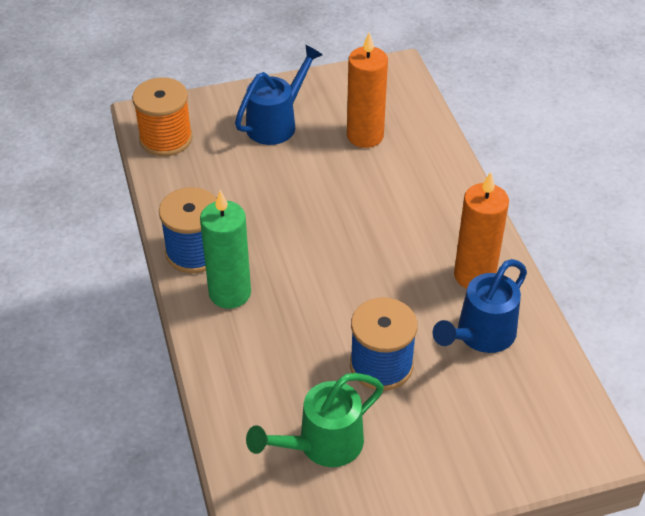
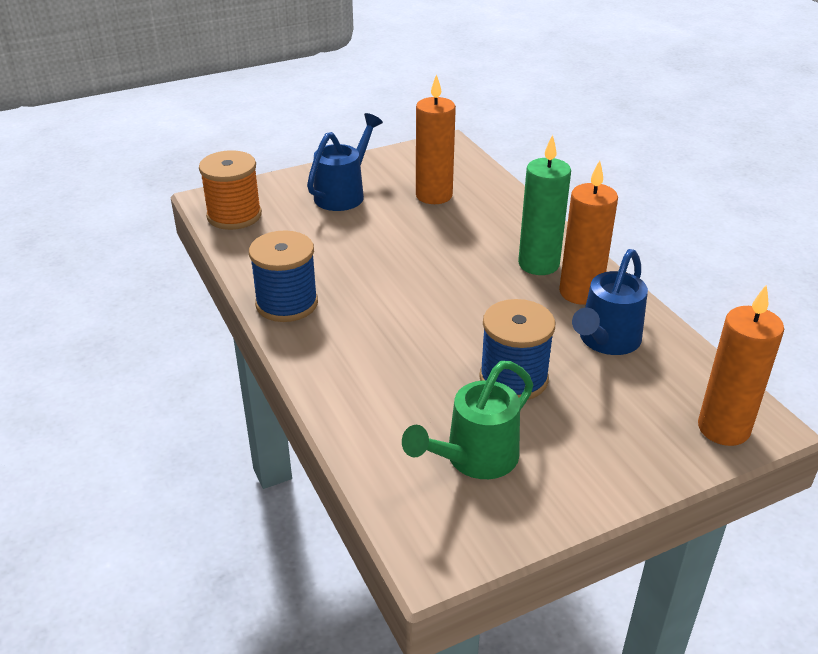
camera: 10 degrees left, 10 degrees down
(230, 293) = (334, 334): green candle -> green candle (538, 264)
(557, 447) = (723, 428): none -> orange candle

